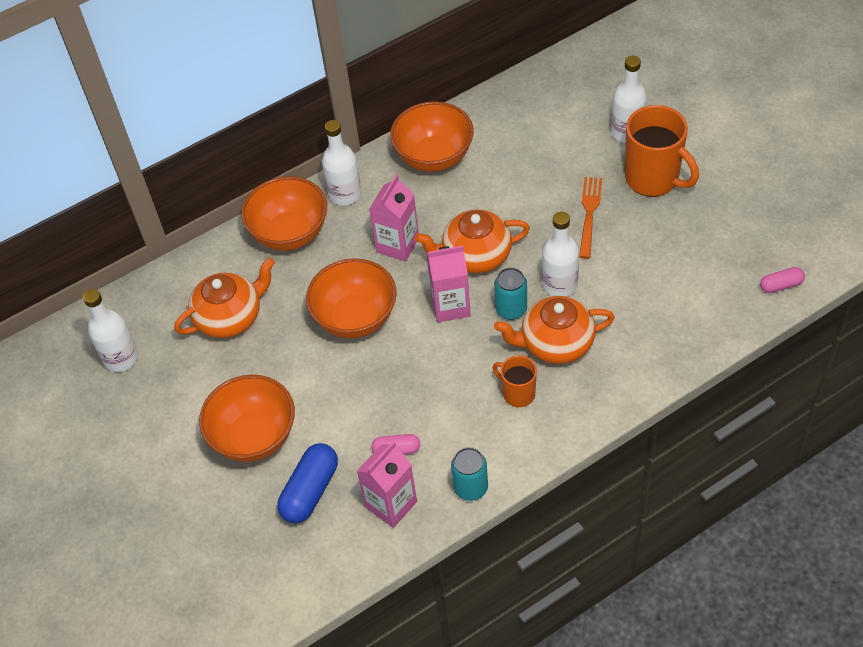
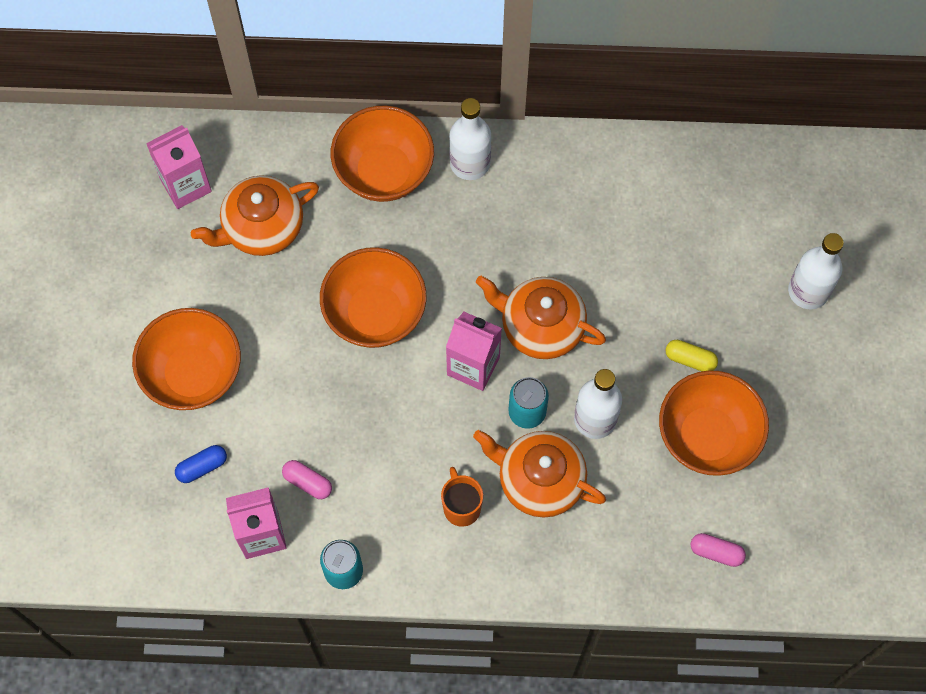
camera: 30 degrees right, 15 degrees up
(121, 358) = (135, 201): white bottle -> none
(230, 317) = (262, 227): orange teapot -> orange teapot turned 150 degrees clockwise
(310, 491) = (202, 467): blue capsule -> blue capsule, size x0.56
(397, 245) = (476, 260): pink carton -> pink carton (186, 185)
(434, 157) = (589, 181): orange bowl -> orange bowl (707, 436)
(589, 213) = (690, 359): orange fork -> yellow capsule
(653, 179) = (788, 366): orange mug -> none
(781, 285) = (811, 580): pink capsule -> pink capsule (716, 552)

